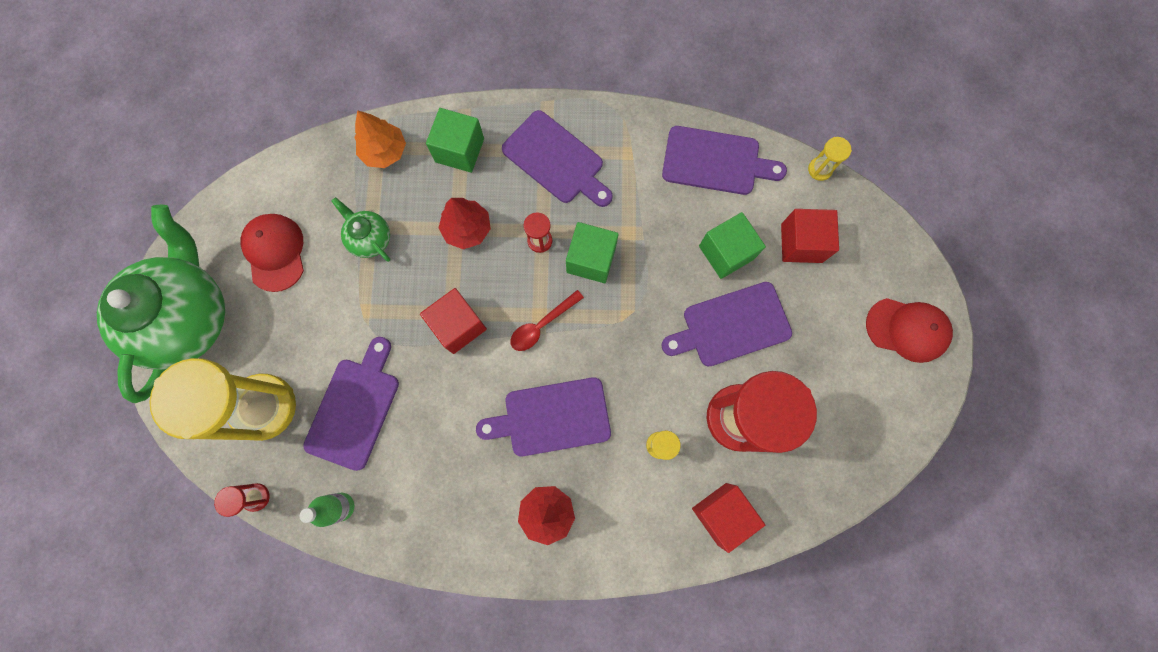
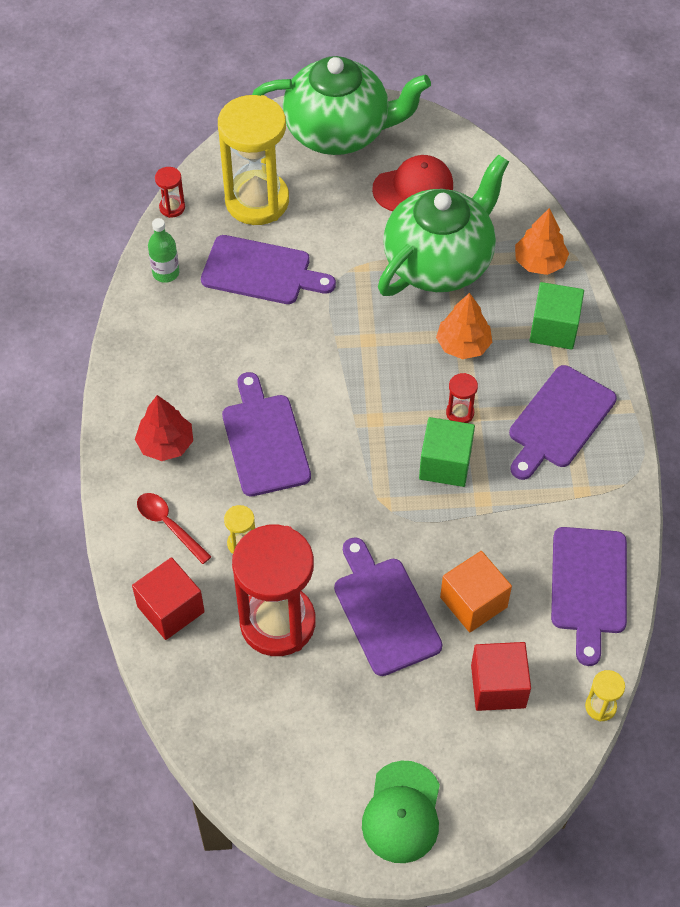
camera: 85 degrees right, 20 degrees down
(370, 238) = (439, 262): green teapot -> green teapot, size x2.24
(458, 325) = (355, 348): red cube -> none
(467, 229) = (463, 345): red tree -> orange tree
(542, 325) = (364, 423): red spoon -> red spoon (169, 525)
(726, 252) = (473, 602): green cube -> orange cube
(907, 329) = (402, 812): red cap -> green cap

